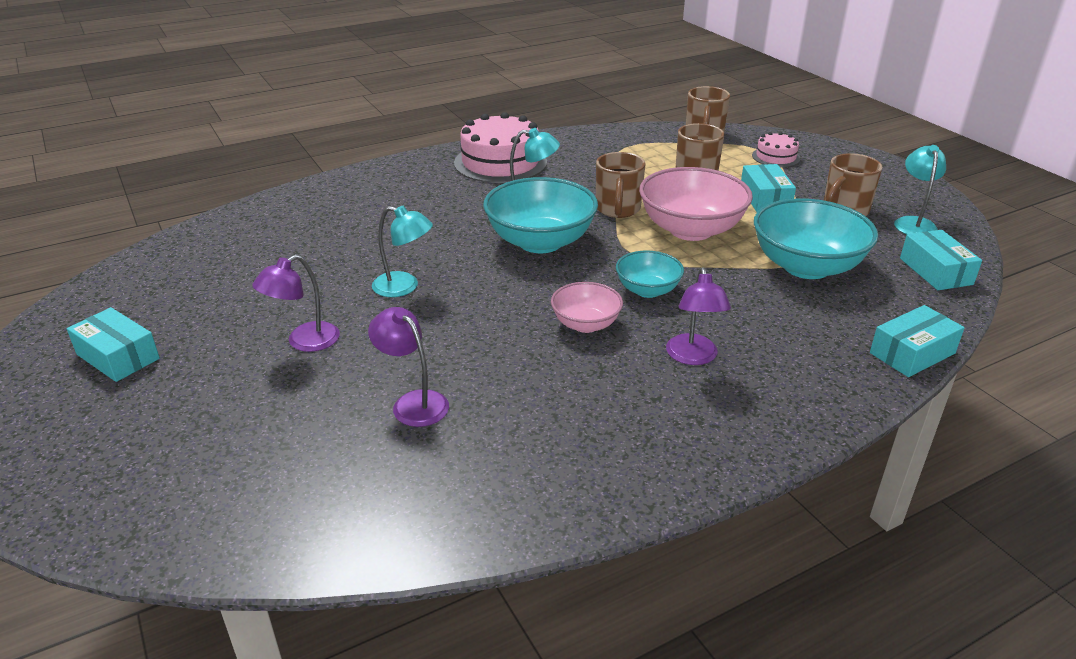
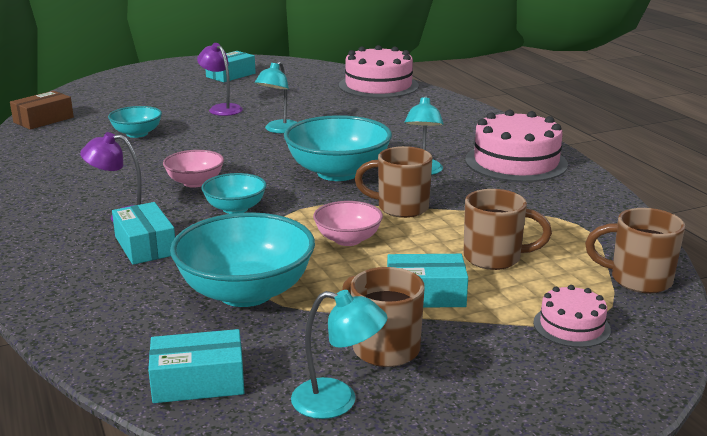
camera: 95 degrees right, 10 degrees down
(233, 230) = (378, 86): none -> pink cake
(329, 534) = (43, 120): none -> brown box
(413, 402) = (137, 134): purple lamp -> turquoise bowl
(691, 230) = (348, 239): pink bowl -> pink bowl, size x0.55
(912, 353) = (53, 319): turquoise box -> turquoise box (145, 246)

